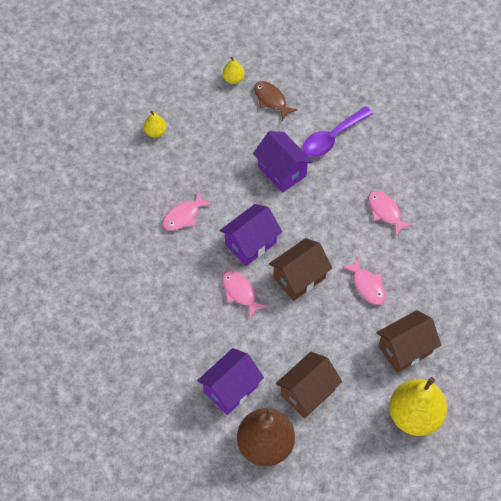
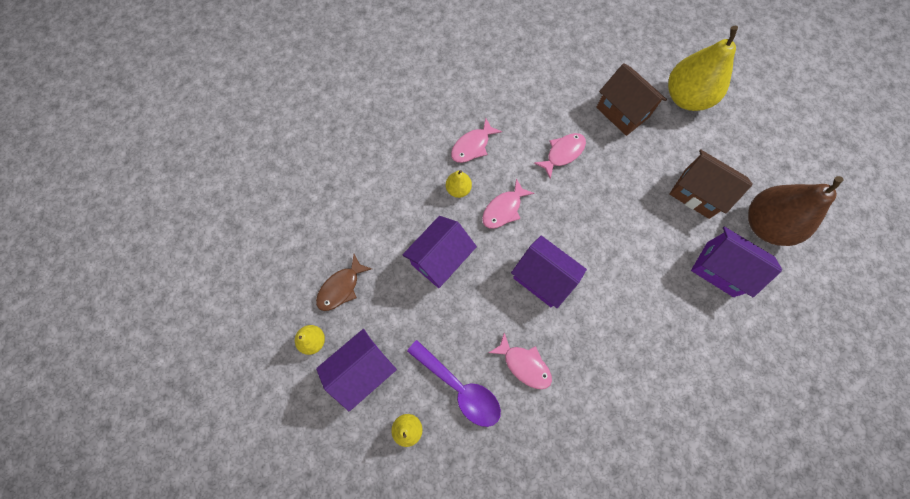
camera: 100 degrees left, 10 degrees up
(204, 108) = (363, 370): none -> purple house
(240, 292) = (606, 279): pink fish -> pink fish (504, 209)
(299, 278) = (571, 220): brown house -> none
(332, 137) = (386, 211): purple spoon -> purple spoon (460, 388)
(343, 194) = (458, 189): none -> yellow pear

